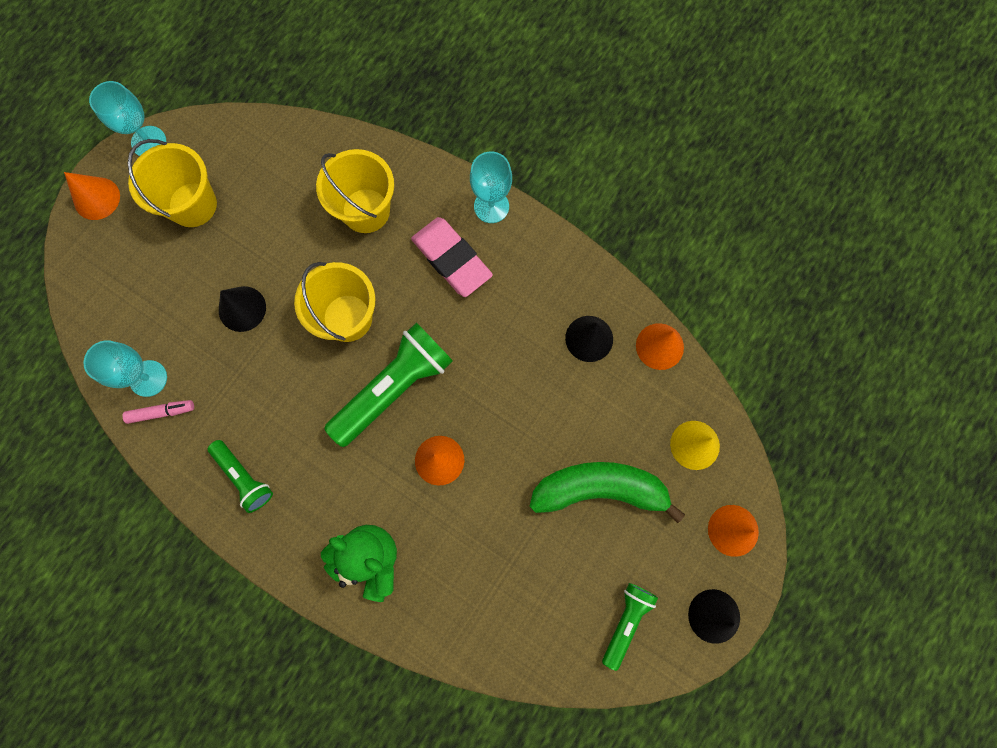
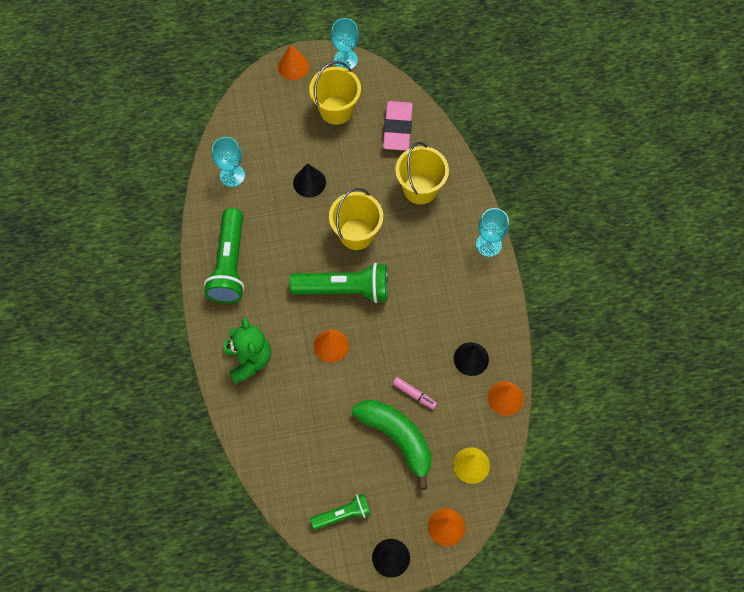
camera: 45 degrees right, 10 degrees down
(162, 412) = (222, 197): pink marker -> pink marker (414, 394)
(244, 477) = (229, 264): green flashlight -> green flashlight, size x1.78
(452, 259) = (440, 252): pink eraser -> pink eraser (397, 128)

